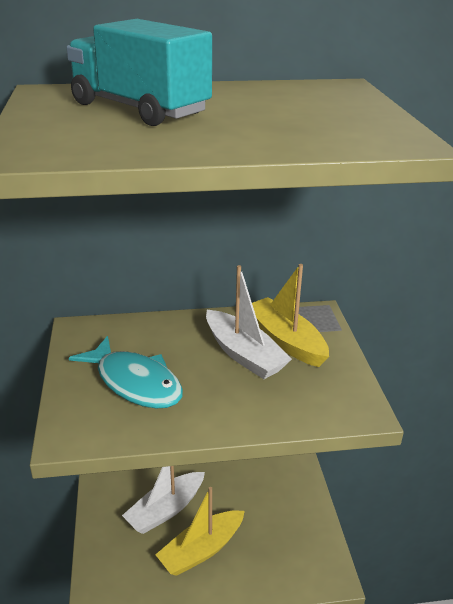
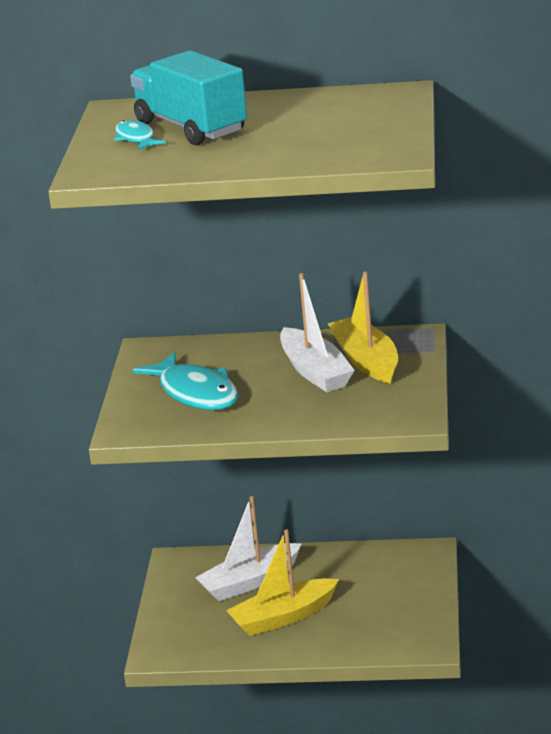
camera: 15 degrees right, 5 degrees down
(77, 118) = (136, 138): none -> turquoise fish

